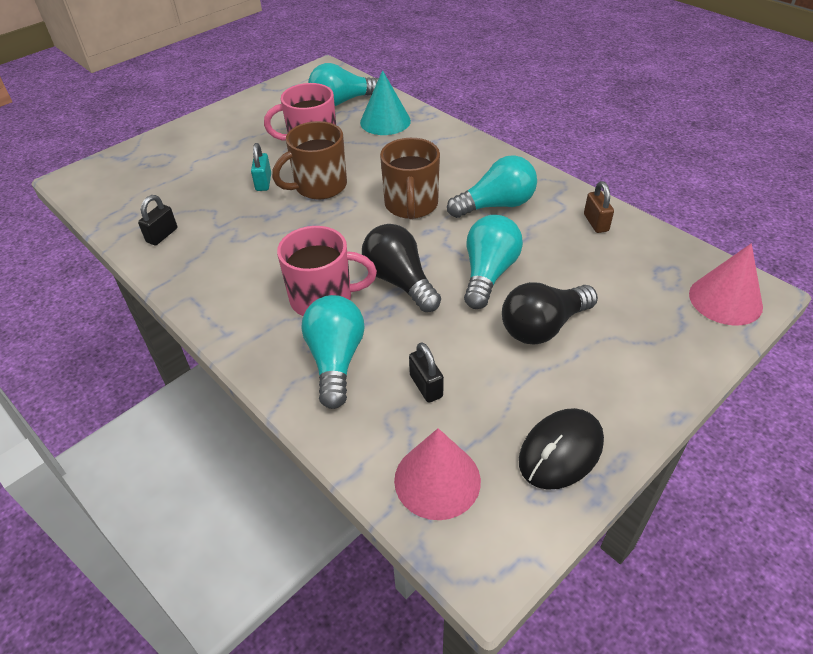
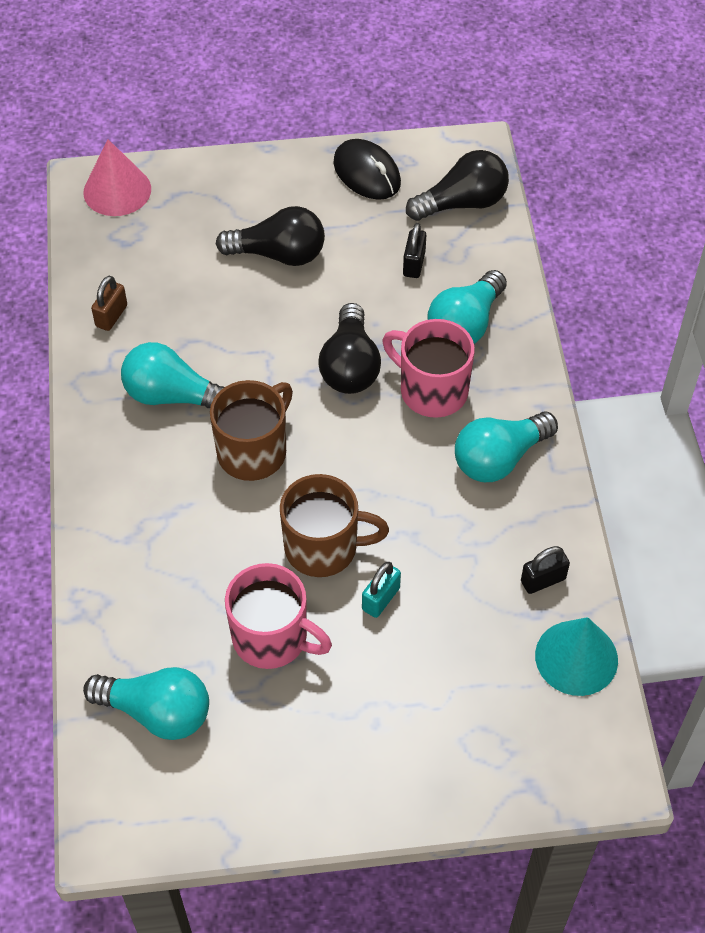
camera: 145 degrees left, 10 degrees up
(385, 121) = (145, 621): turquoise cone -> turquoise cone (576, 657)
(437, 480) = (462, 203): pink cone -> black light bulb
(488, 273) = (267, 325): turquoise light bulb -> turquoise light bulb (499, 458)
(560, 451) = (367, 173): black mouse -> black mouse turned 60 degrees clockwise

